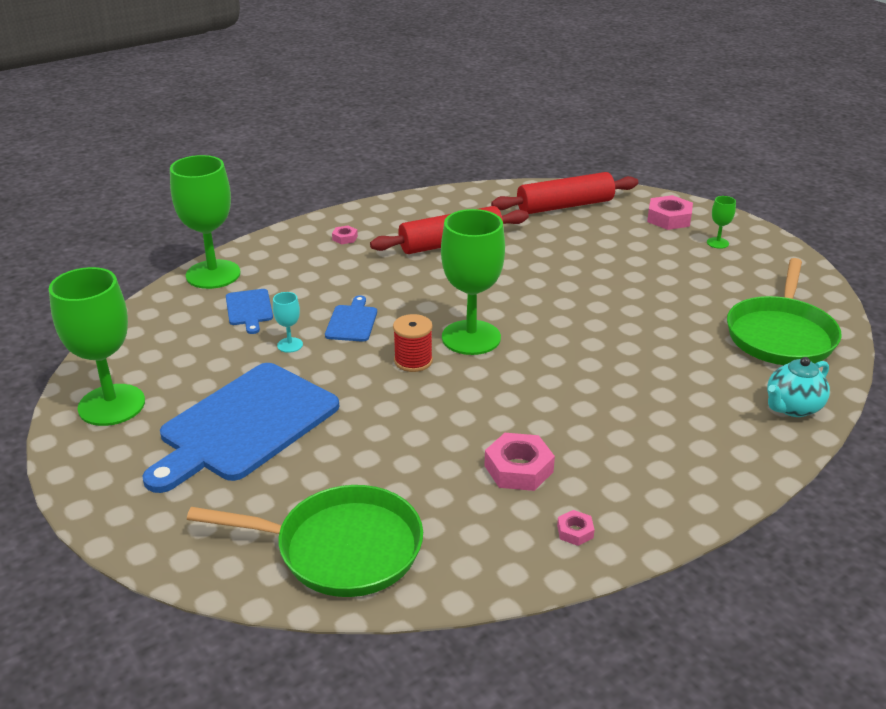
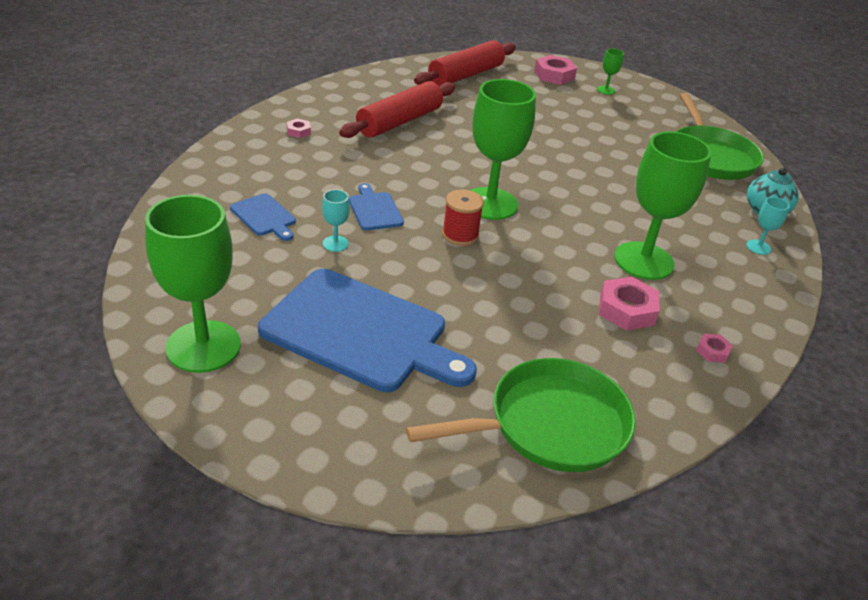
camera: 30 degrees left, 5 degrees up
(213, 274) = (196, 188): green goblet -> green goblet (643, 261)
(245, 425) = (360, 332): blue cutting board -> blue cutting board turned 75 degrees counterclockwise
(741, 443) = (758, 247): none -> turquoise goblet

